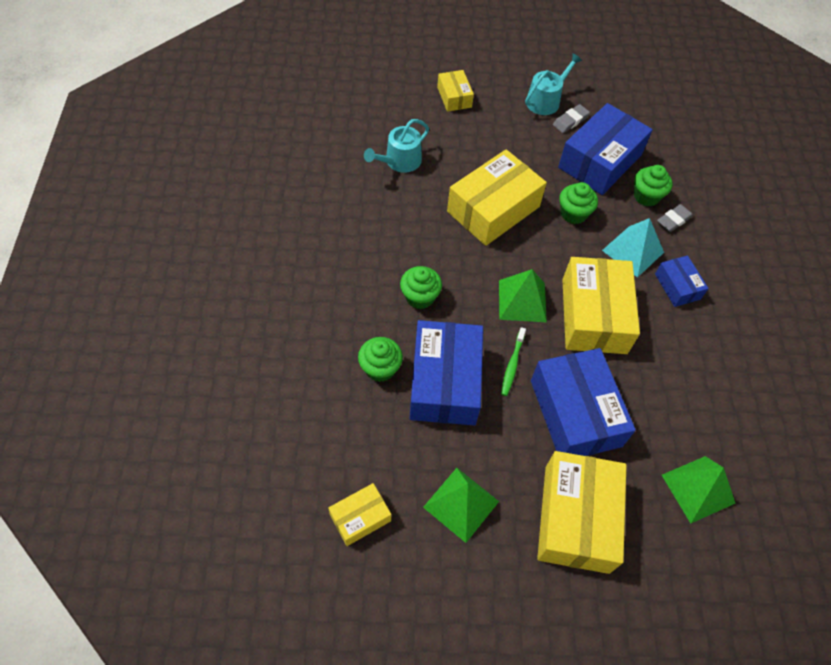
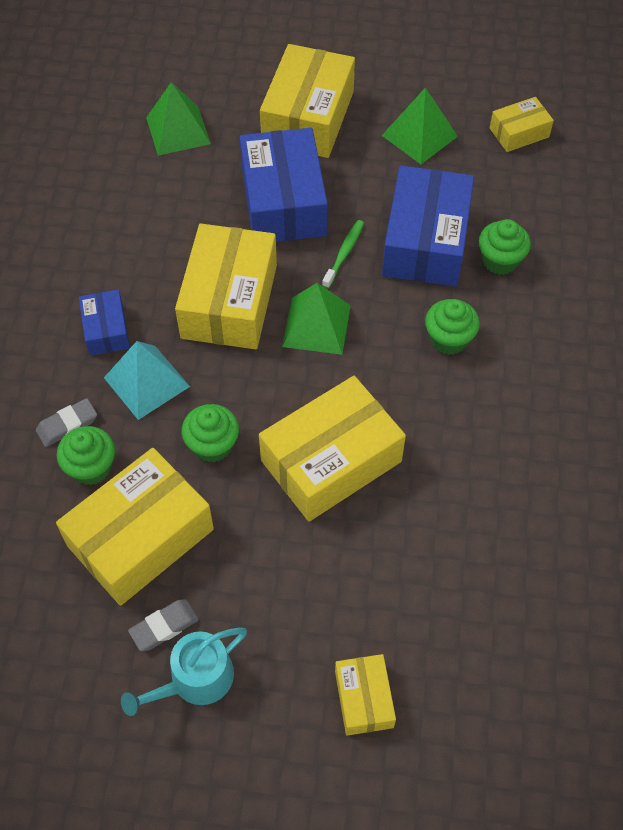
camera: 170 degrees left, 0 degrees up
(399, 161) = (469, 558): turquoise watering can -> none
(600, 161) = (140, 537): blue box -> yellow box

